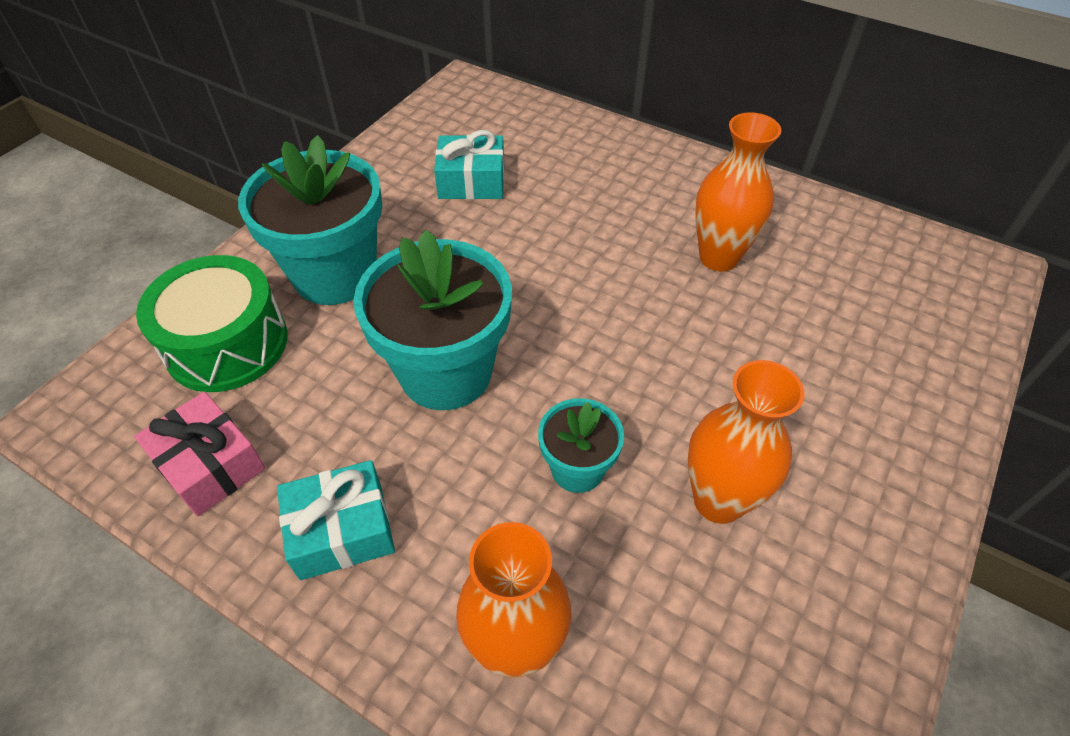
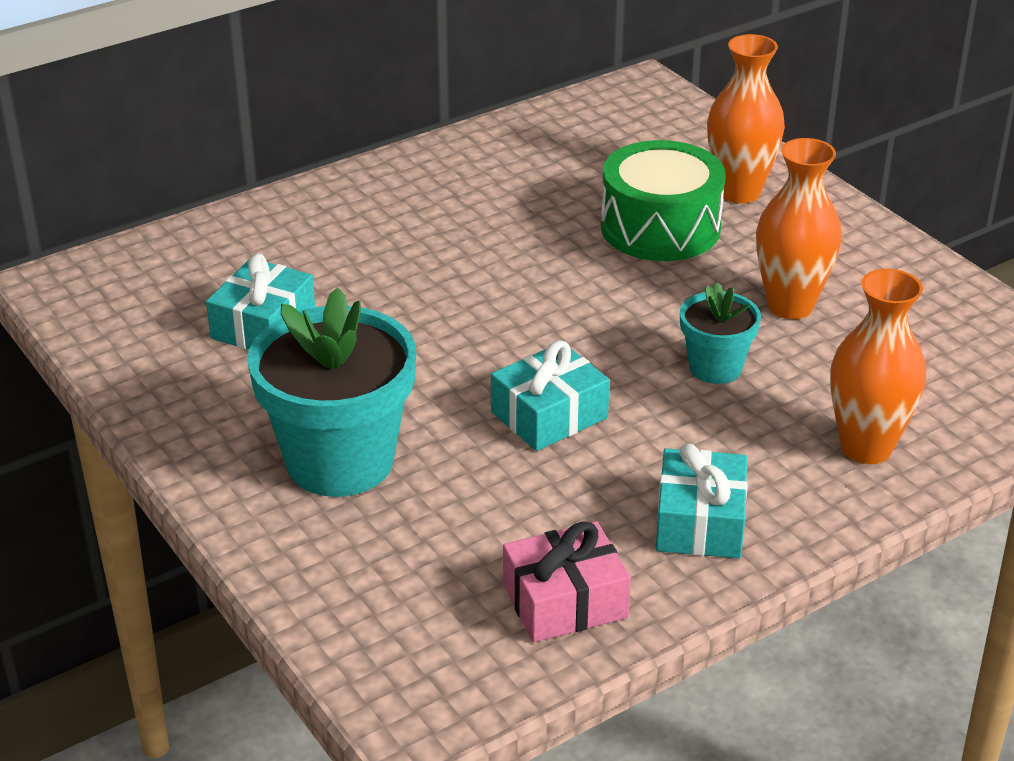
camera: 65 degrees left, 15 degrees down
(227, 344) = (391, 565): green drum -> green drum (660, 227)
(446, 372) = (549, 415): turquoise flower pot -> turquoise gift
(718, 257) = (521, 210): orange vase -> orange vase (739, 192)

